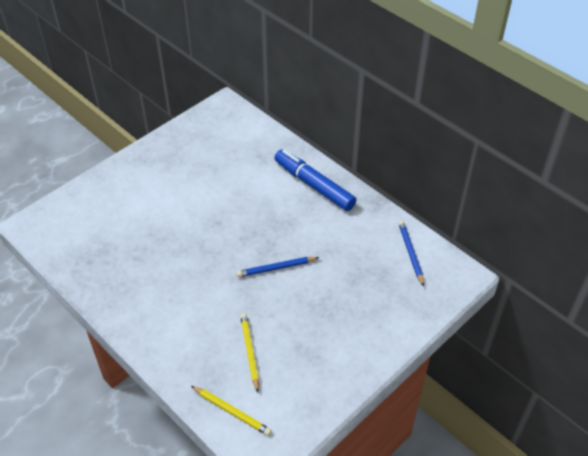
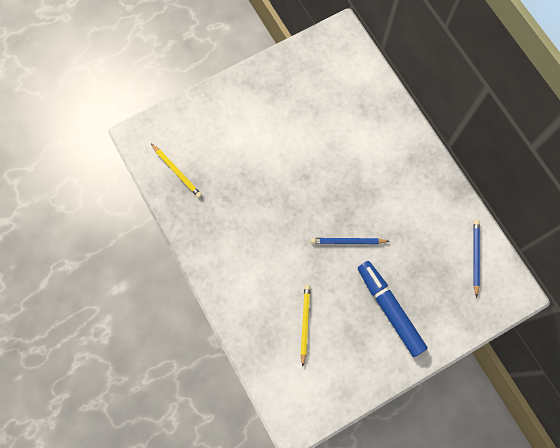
camera: 15 degrees right, 25 degrees up
(232, 411) = (277, 377): yellow pencil -> yellow pencil (177, 172)
(314, 185) = (405, 155): blue marker -> blue marker (389, 309)

